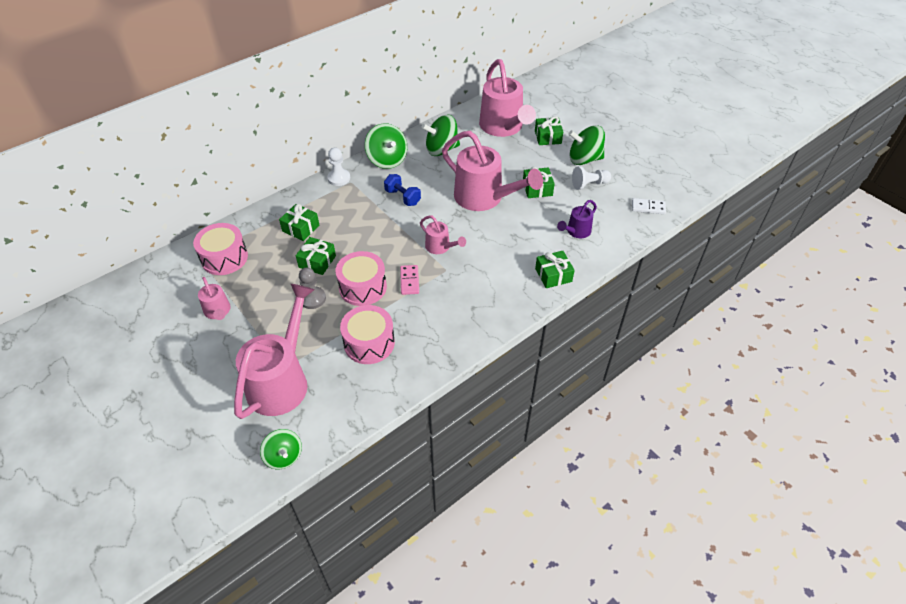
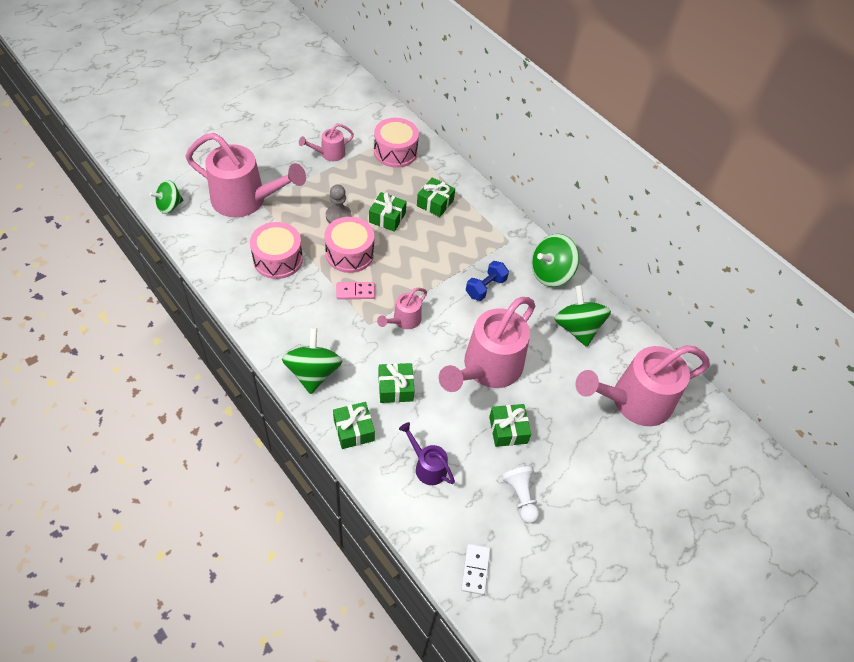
camera: 85 degrees right, 5 degrees up
(339, 178) = (514, 230): white pawn -> none
(548, 137) = (620, 456): green gift -> green gift (395, 388)
(584, 159) = (575, 498): green spinning top -> green spinning top (313, 372)

